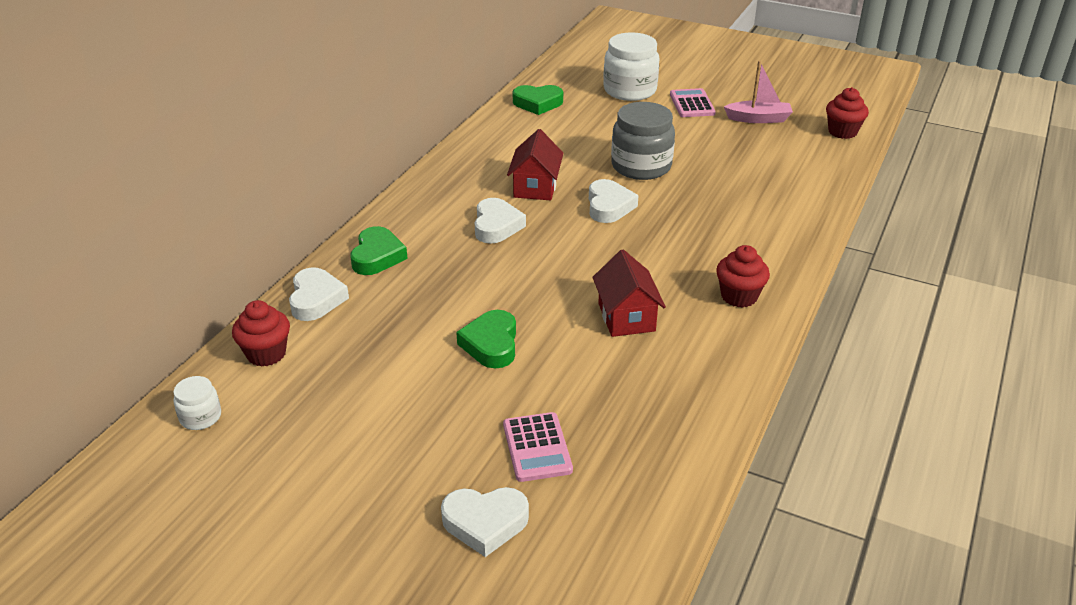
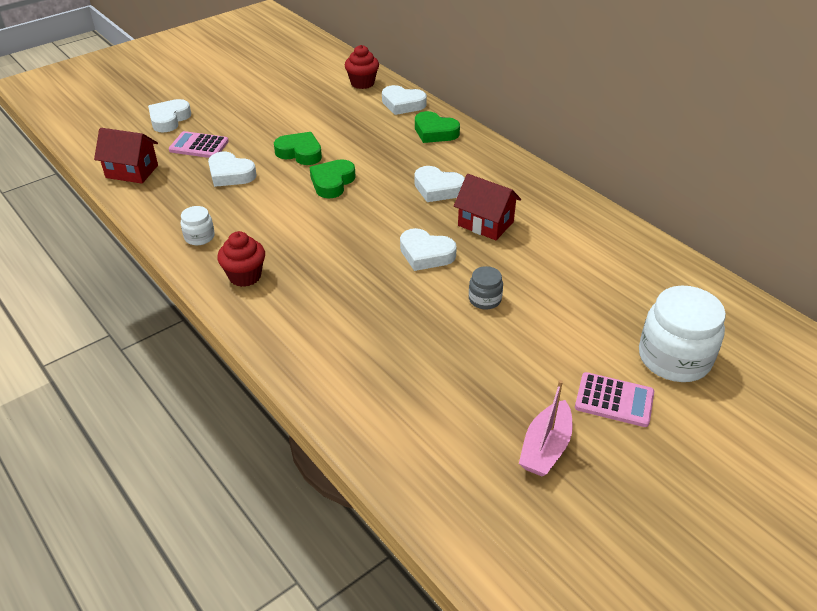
camera: 115 degrees right, 5 degrees up
(200, 417) = (327, 62): white jar -> white jar (199, 237)
(538, 103) = (662, 273): green heart -> green heart (332, 182)
(580, 384) = (230, 174): none -> white heart
(626, 317) = (274, 213): red house -> red house (132, 171)
(641, 166) = (484, 299): grey jar -> grey jar, size x0.49
(842, 132) = (468, 522): red cupcake -> none

